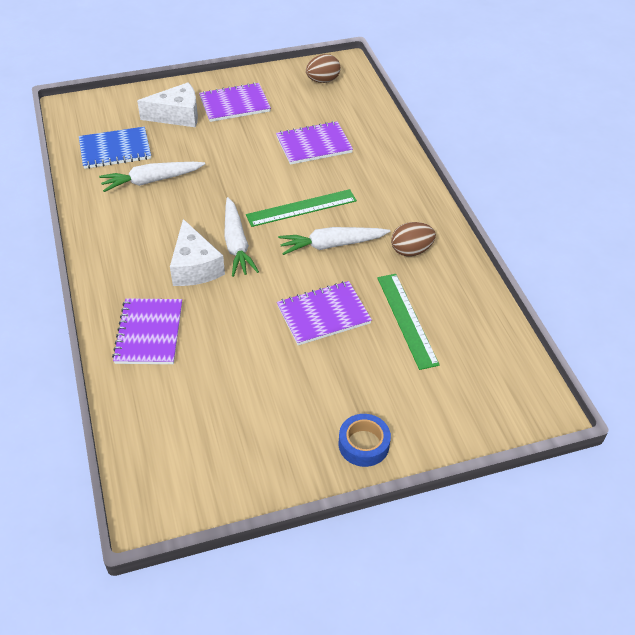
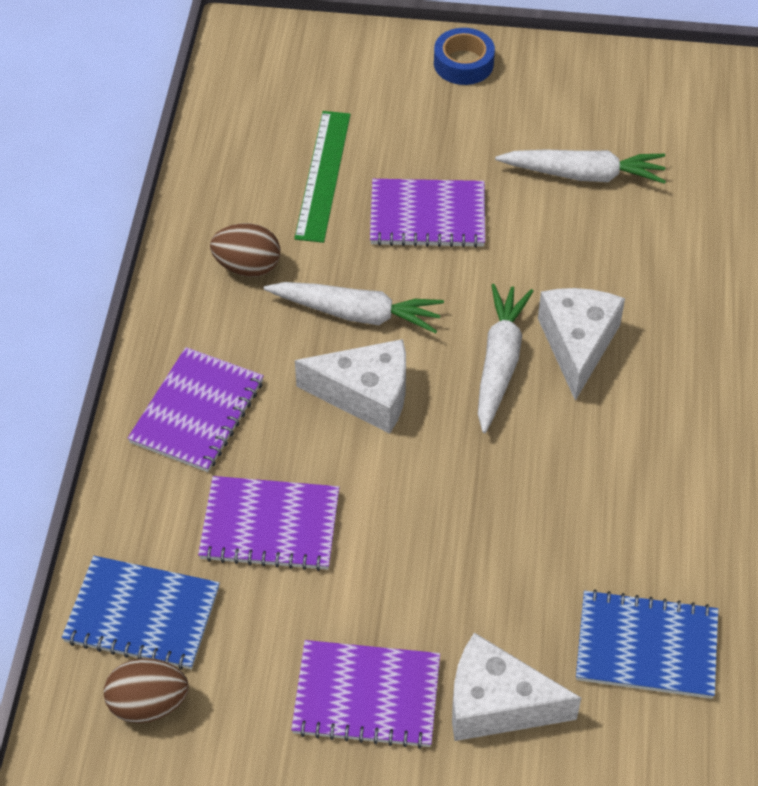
camera: 155 degrees left, 5 degrees up
(149, 333) = (672, 265): purple notebook -> purple notebook (197, 412)
(151, 181) = (597, 541): white carrot -> white carrot (583, 174)
(301, 208) = (366, 395): green ruler -> white cheese
(347, 103) = (142, 615): none -> blue notebook

